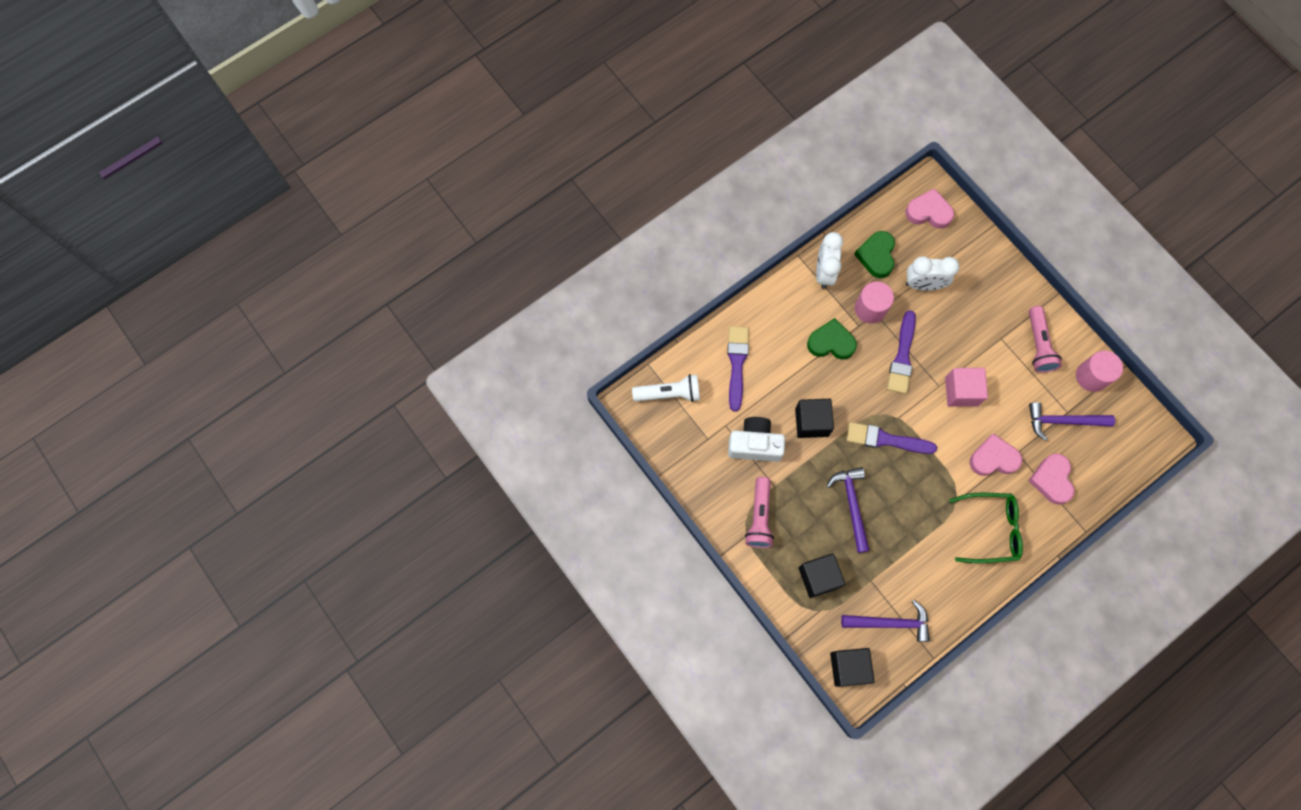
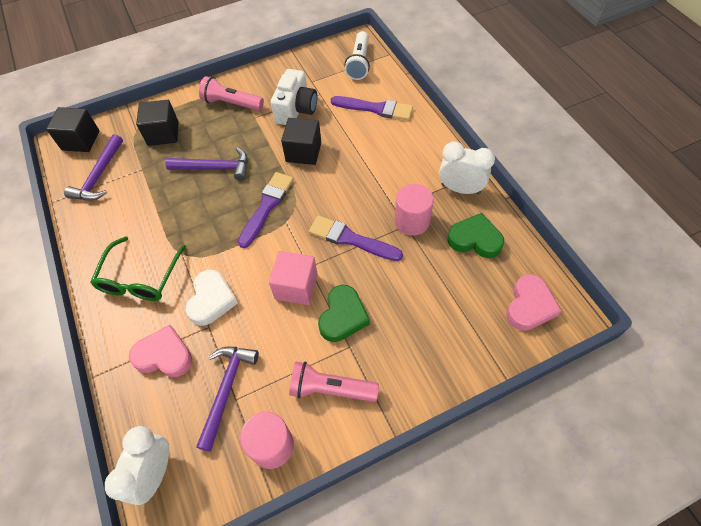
camera: 105 degrees right, 15 degrees down
(831, 342) = (380, 181): green heart -> green heart (343, 316)
(923, 284) = (433, 278): white clock -> white clock (155, 473)
(993, 458) = (211, 300): pink heart -> white heart

